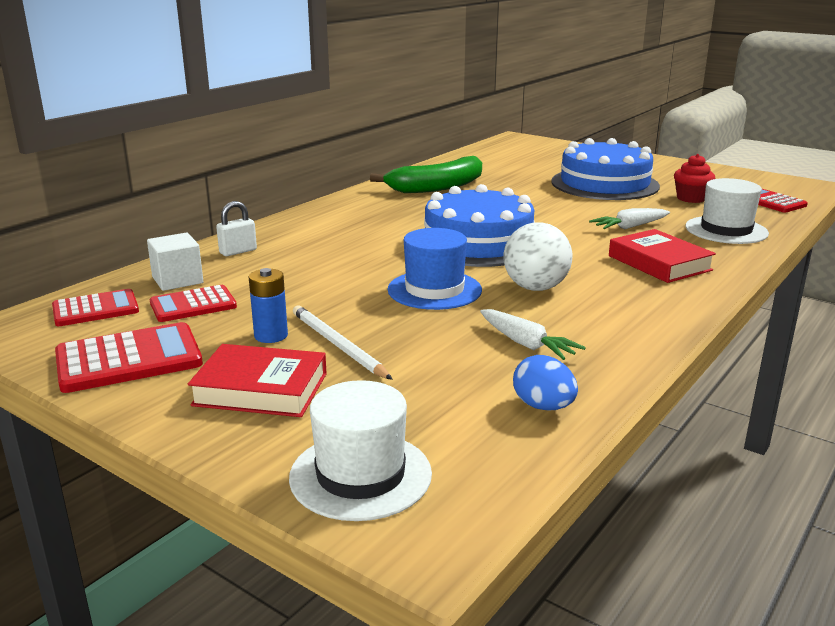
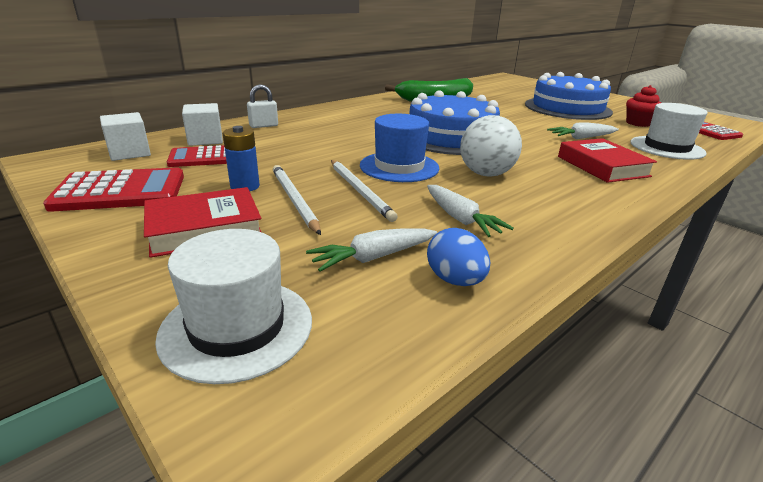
camera: 10 degrees right, 5 degrees up
(95, 309) = (129, 153): red calculator -> white cube
(261, 389) = (205, 229): red book -> red book turned 45 degrees counterclockwise
(405, 325) = (360, 191): none -> white pencil
(454, 395) = (373, 257): none -> white carrot

